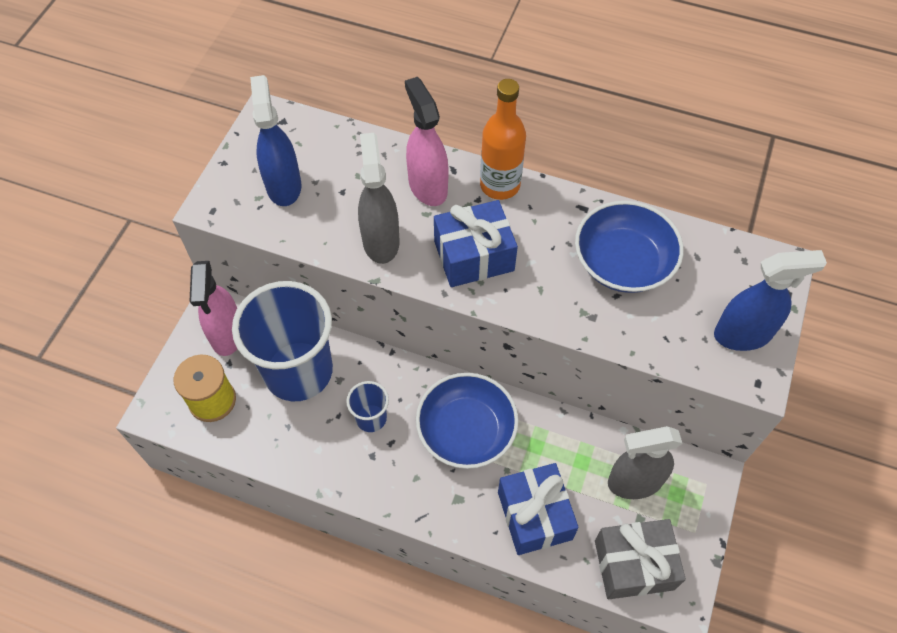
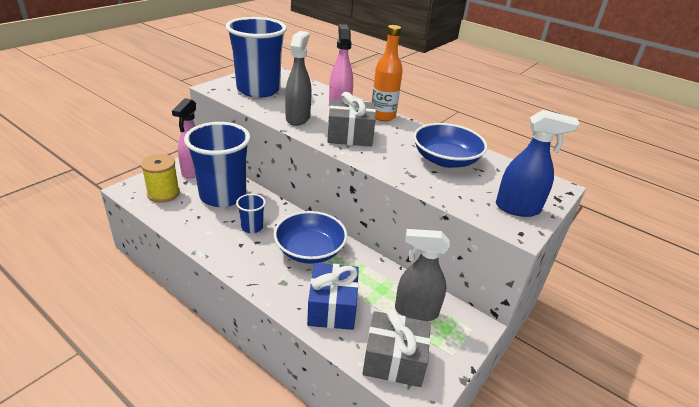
camera: 15 degrees right, 25 degrees down
(283, 185) = (258, 90): blue spray bottle -> blue cup
(474, 256) = (350, 135): blue gift -> grey gift

